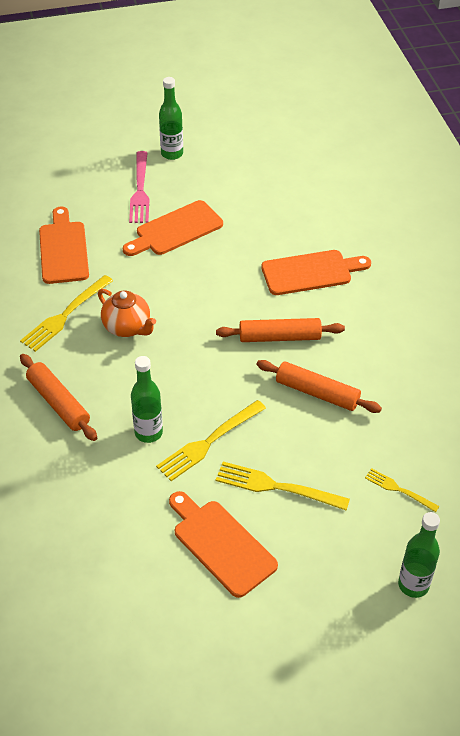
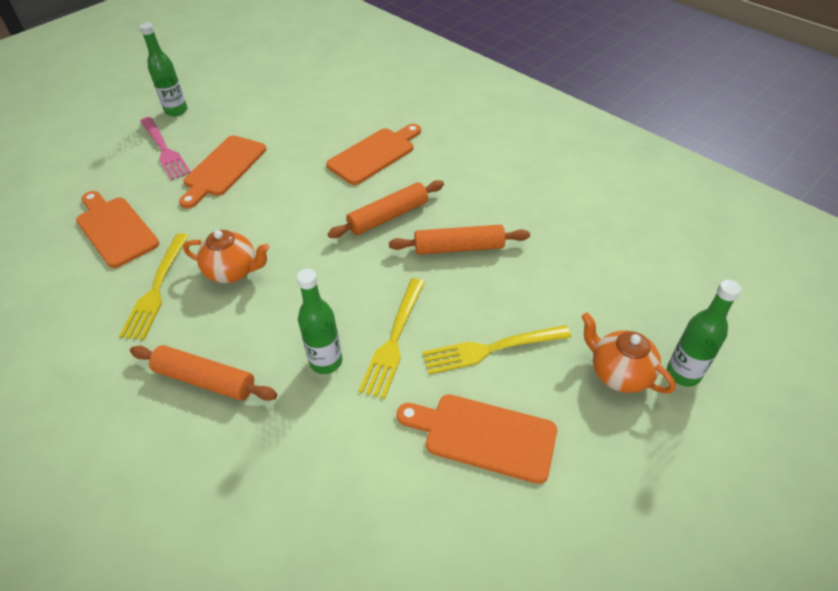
camera: 30 degrees left, 0 degrees up
(361, 557) = (618, 373): none -> orange teapot
(399, 490) = (597, 295): yellow fork -> none

